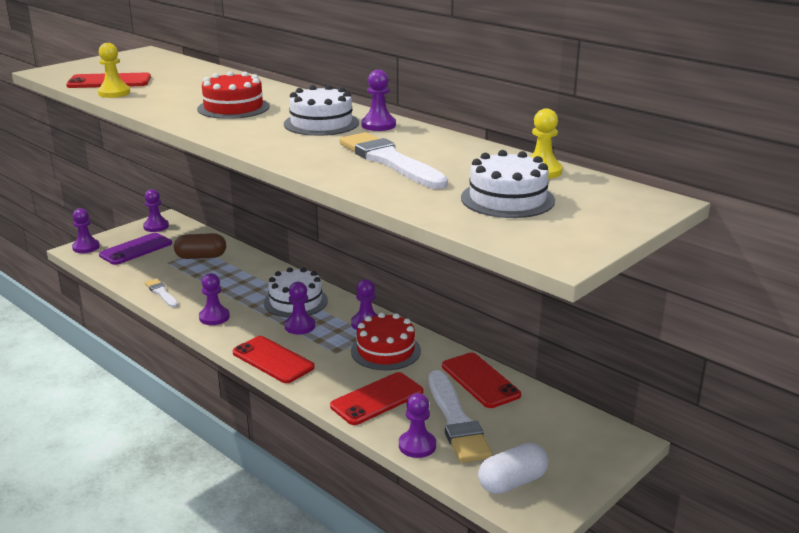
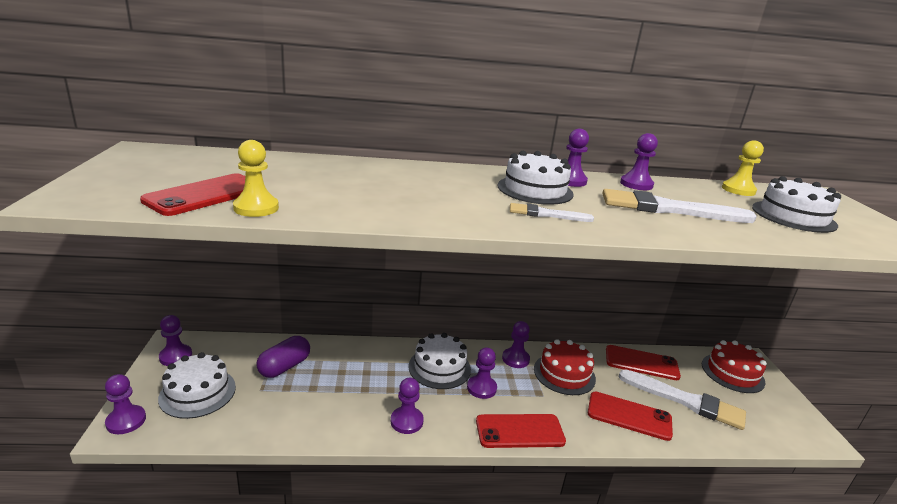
camera: 50 degrees left, 0 degrees up
(136, 249) = (197, 392): purple phone -> white cake
(161, 293) = (314, 426): white brush -> white brush (546, 214)
(201, 257) = (284, 367): brown capsule -> purple capsule
(233, 108) = (428, 193): red cake -> red cake (732, 373)
(377, 399) = (629, 416): red phone -> red phone turned 75 degrees counterclockwise
(417, 445) = (706, 435): purple pawn -> purple pawn (636, 184)
(512, 482) = (775, 423): white capsule -> none

